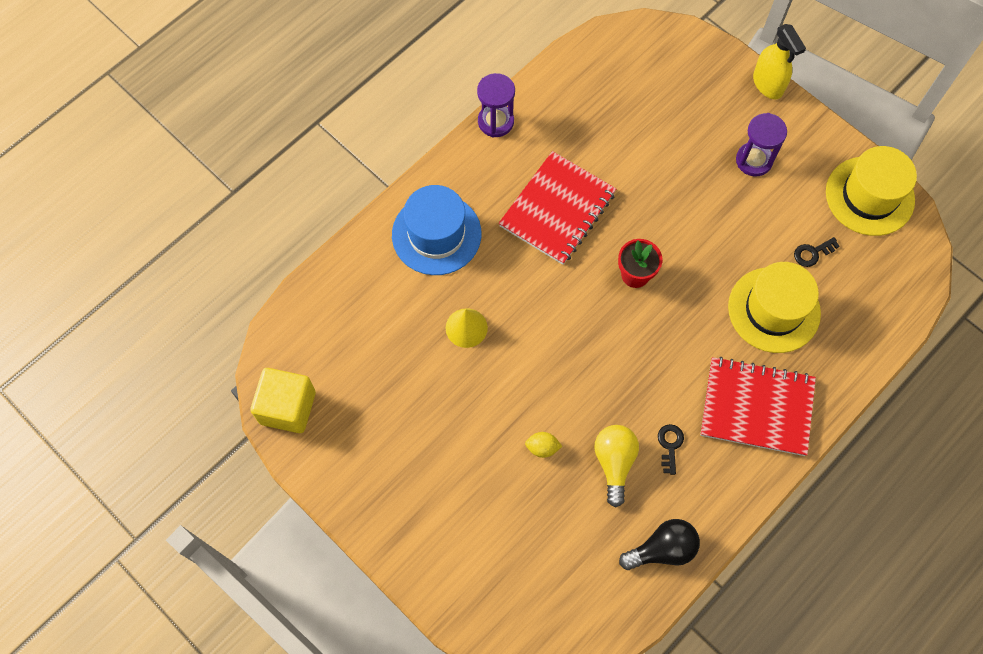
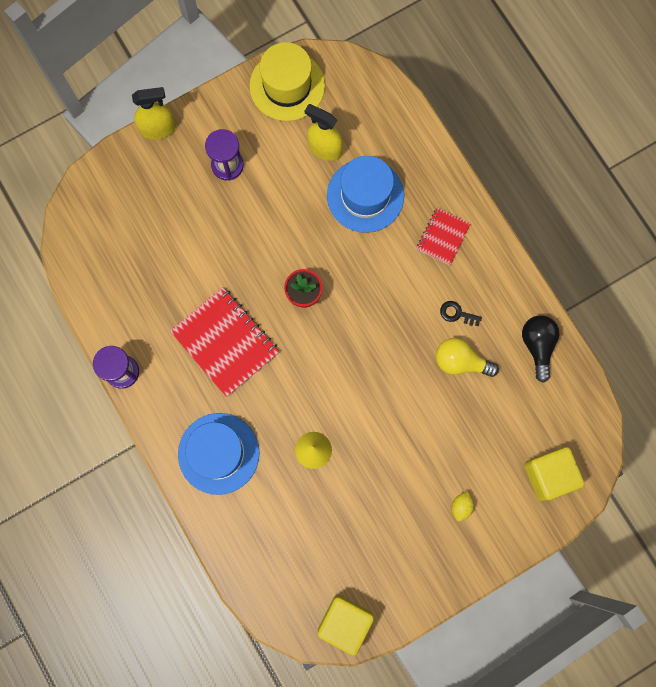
camera: 75 degrees left, 10 degrees up
(509, 599) = (548, 475): none -> yellow cube
(542, 448) = (434, 415): yellow lemon -> yellow lemon (461, 506)
(756, 407) = (443, 237): red notebook -> red notebook, size x0.56
(774, 310) = (365, 195): yellow hat -> blue hat
(812, 253) = (325, 148): black key -> yellow spray bottle

